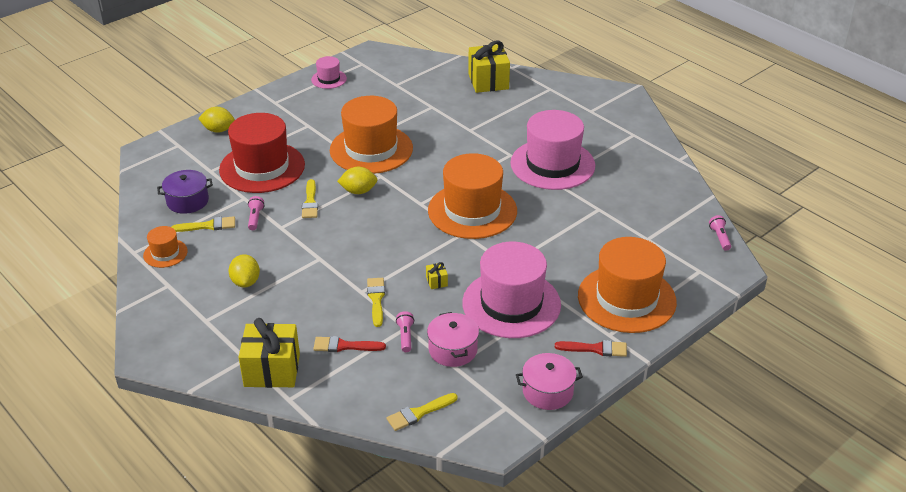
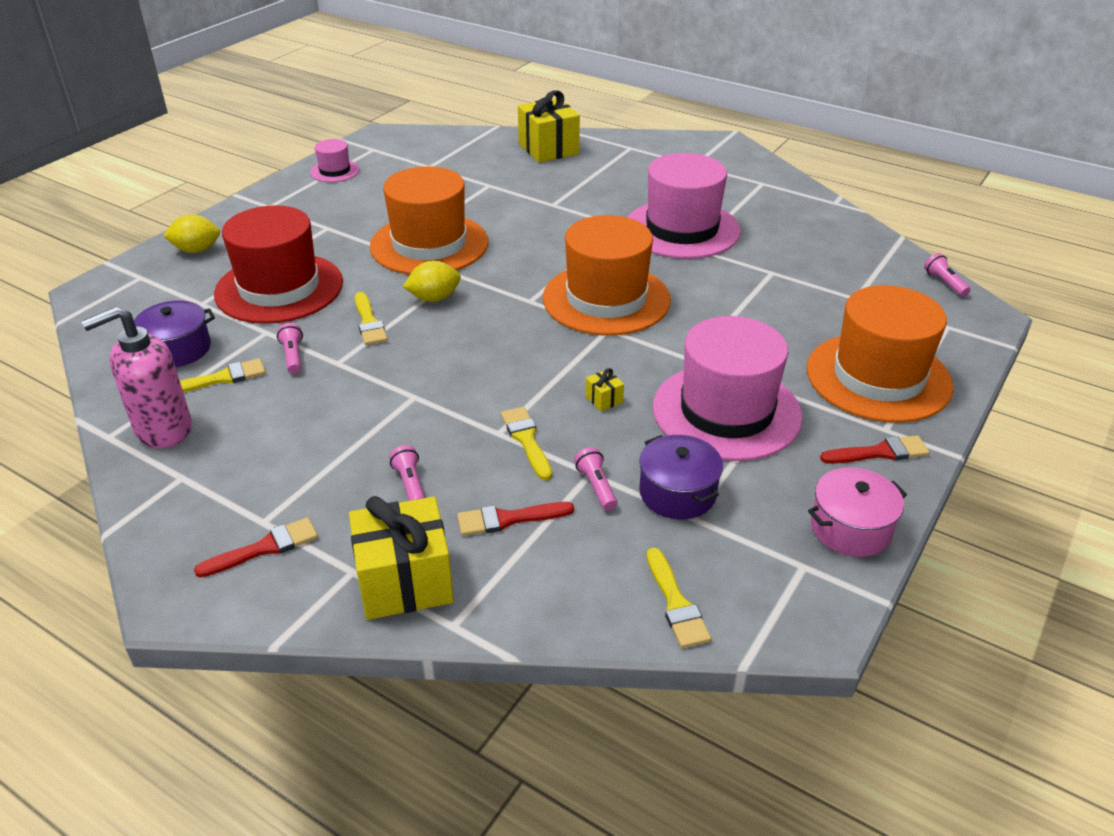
camera: 15 degrees left, 0 degrees up
(165, 253) = (163, 429): orange hat -> pink soap dispenser
(202, 336) = (264, 548): none -> red brush
(246, 282) = (310, 450): yellow lemon -> none
(296, 314) = (410, 484): none -> pink flashlight
(419, 413) = (676, 603): yellow brush -> yellow brush turned 60 degrees counterclockwise
(453, 350) = (677, 493): pink pot -> purple pot

